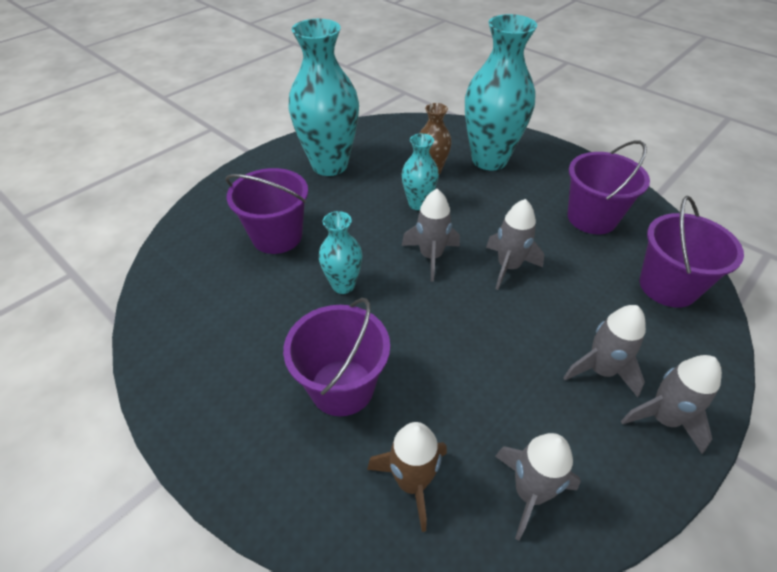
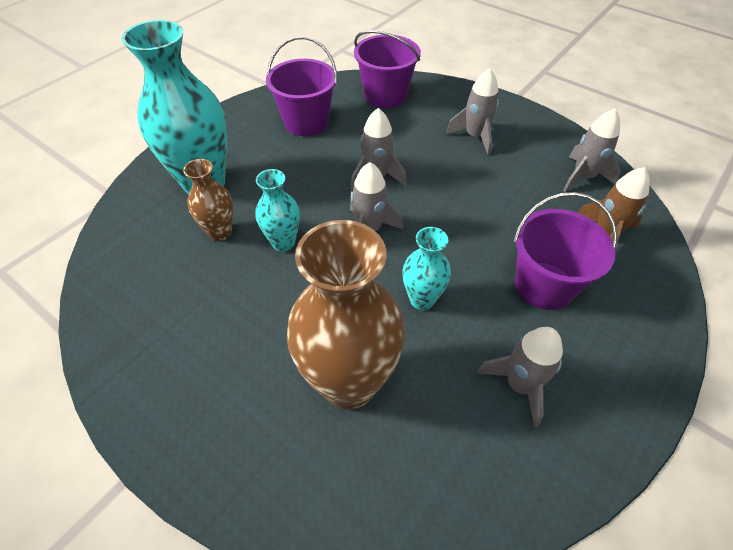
camera: 95 degrees left, 5 degrees up
(277, 236) = (349, 383): purple bucket -> brown vase
(330, 165) = (191, 344): turquoise vase -> none
(663, 419) = (504, 116): grey rocket -> grey rocket (519, 385)

